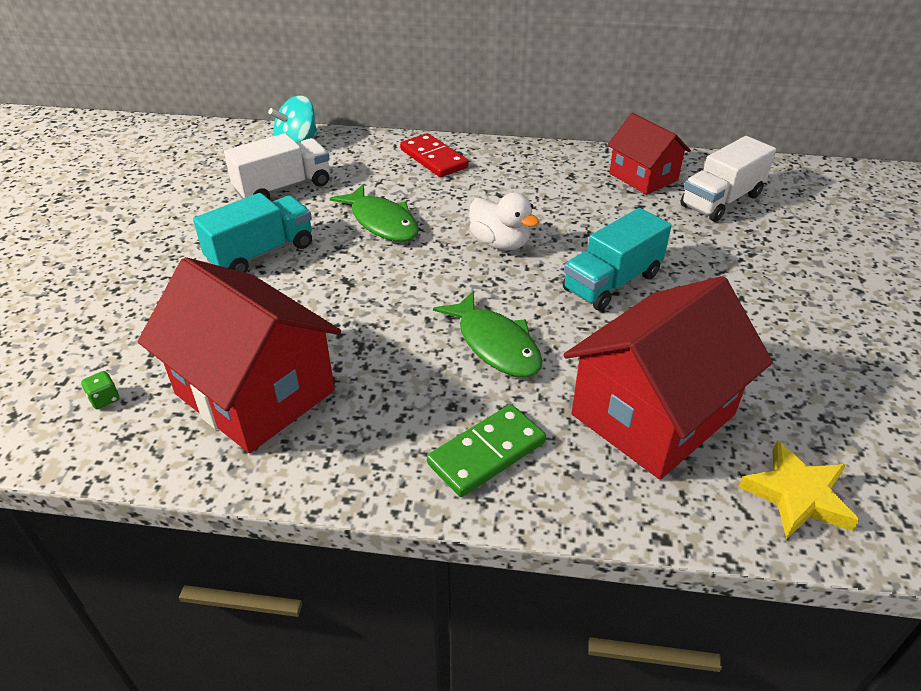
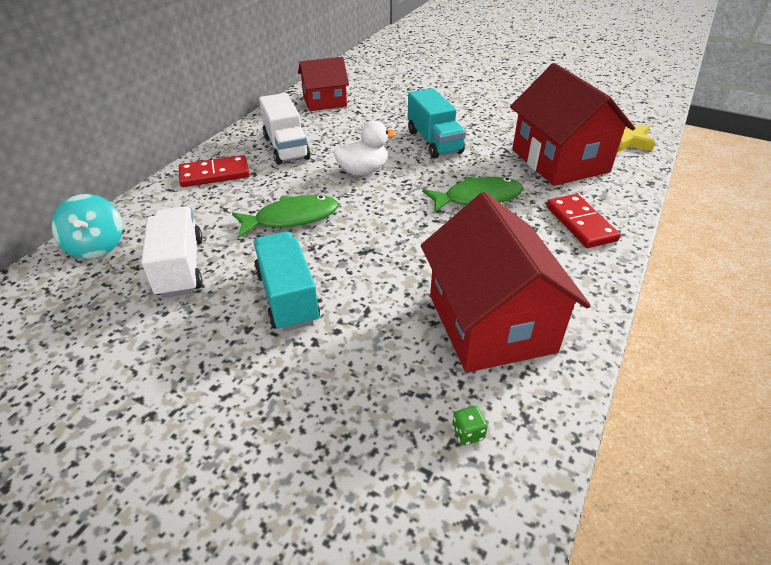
camera: 70 degrees left, 0 degrees up
(255, 392) = (490, 323): red house -> red house turned 75 degrees counterclockwise
(487, 453) = (580, 223): green domino -> red domino
(721, 201) = (372, 87): white truck -> white truck (286, 147)

